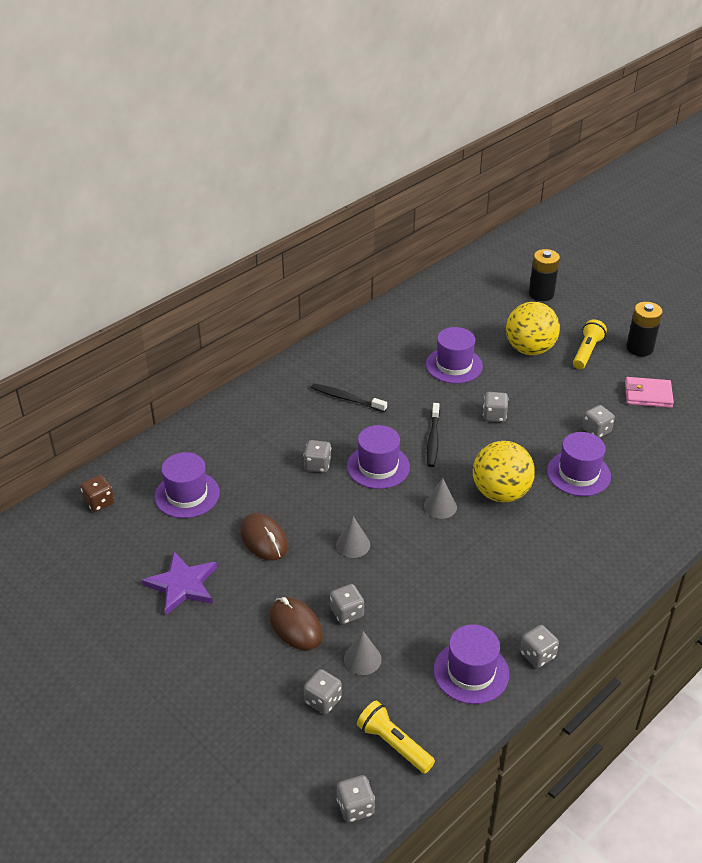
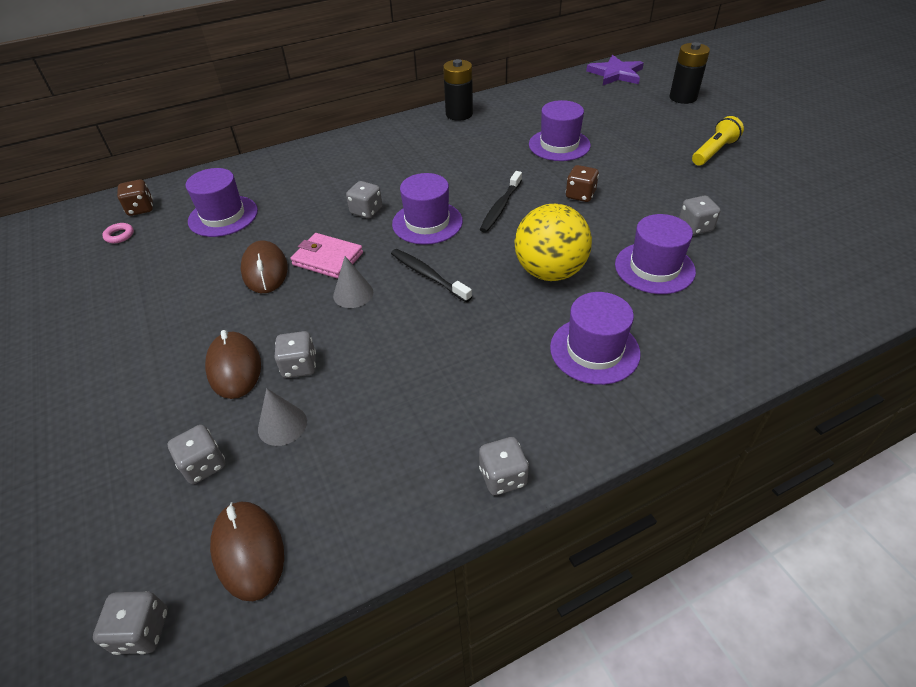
camera: 20 degrees right, 5 degrees up
(100, 533) = (119, 235): none -> pink ring
(182, 585) = (153, 299): purple star -> purple star (616, 74)
(346, 398) = (432, 158): black toothbrush -> black toothbrush (428, 275)
(394, 744) = (248, 551): yellow flashlight -> brown mouse
(440, 506) = (472, 273): grey cone -> none
(471, 672) = (403, 477): purple hat -> purple hat (594, 350)
(494, 415) = (580, 195): grey dice -> brown dice
(529, 349) = (649, 141): yellow ball -> none
(639, 348) = (779, 156): black battery -> black battery (459, 114)
(648, 395) = (774, 201): pink wallet -> pink wallet (328, 259)

